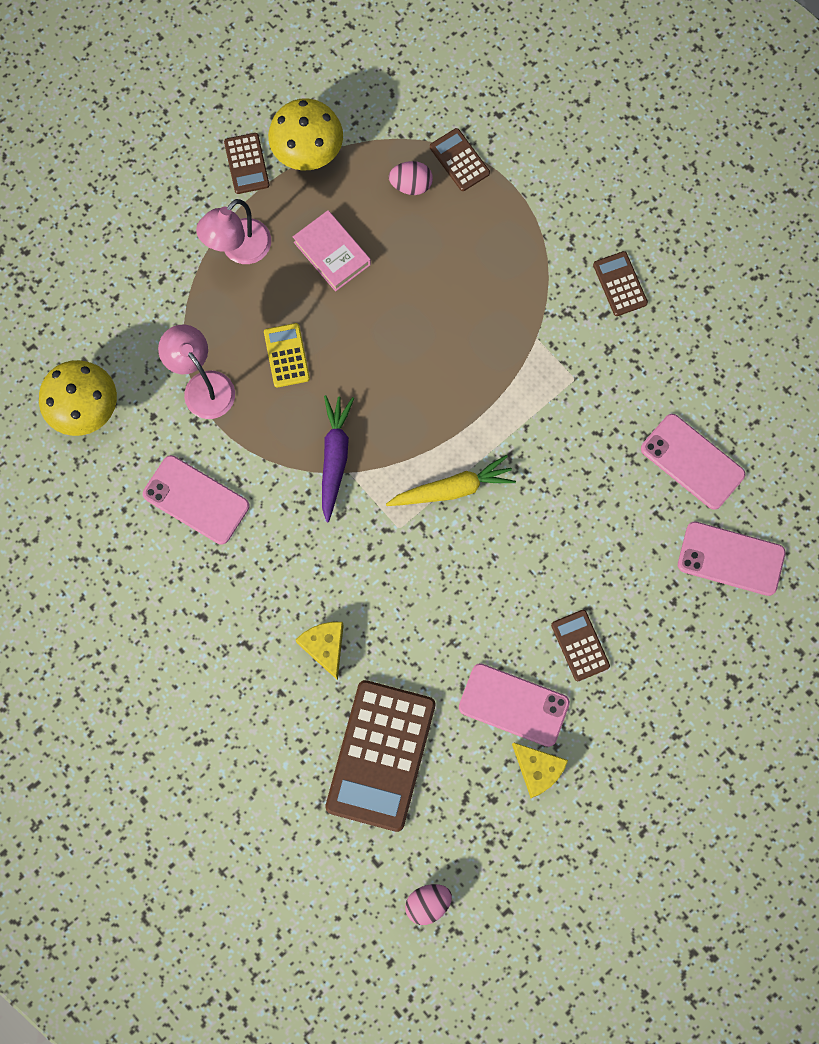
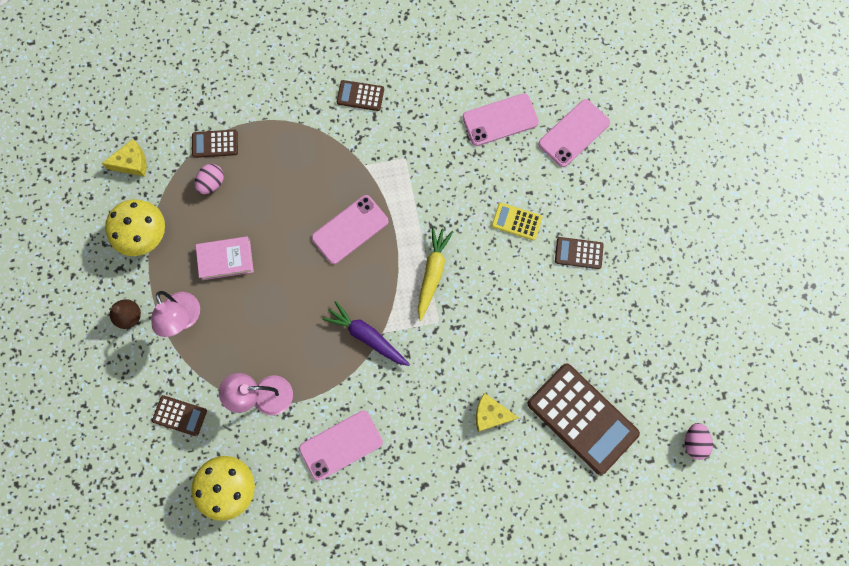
camera: 60 degrees left, 0 degrees up
(209, 192) = (129, 316): none -> brown pear
(246, 164) = (126, 280): brown calculator -> brown calculator (179, 415)
(286, 355) = (277, 328): yellow calculator -> yellow calculator (516, 221)
(514, 705) = (594, 315): pink phone -> pink phone (350, 229)
(538, 769) = (643, 324): yellow cheese -> yellow cheese (131, 163)

